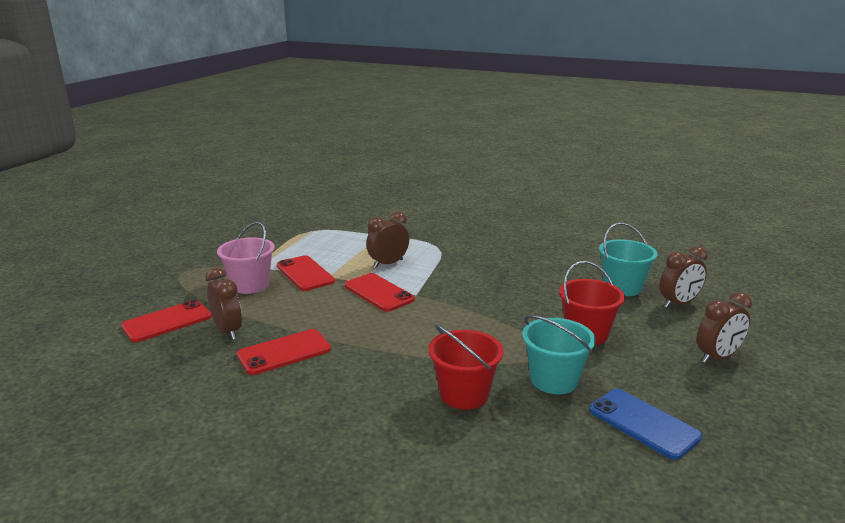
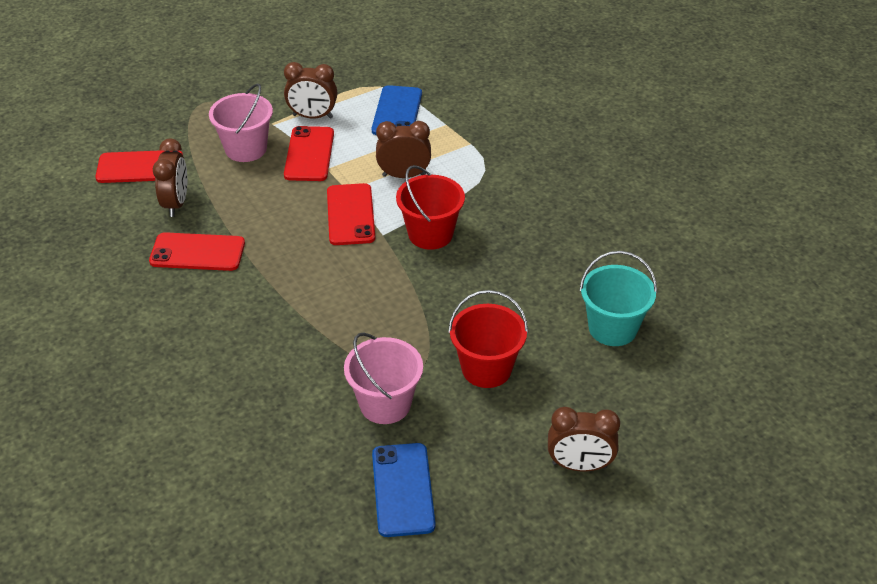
camera: 35 degrees right, 20 degrees up
(341, 238) = (397, 112): none -> blue phone
(464, 394) = (291, 376): red bucket -> red bucket (430, 234)
(554, 380) = (385, 404): turquoise bucket -> pink bucket
(678, 303) = (643, 381): brown clock -> brown clock (312, 116)

